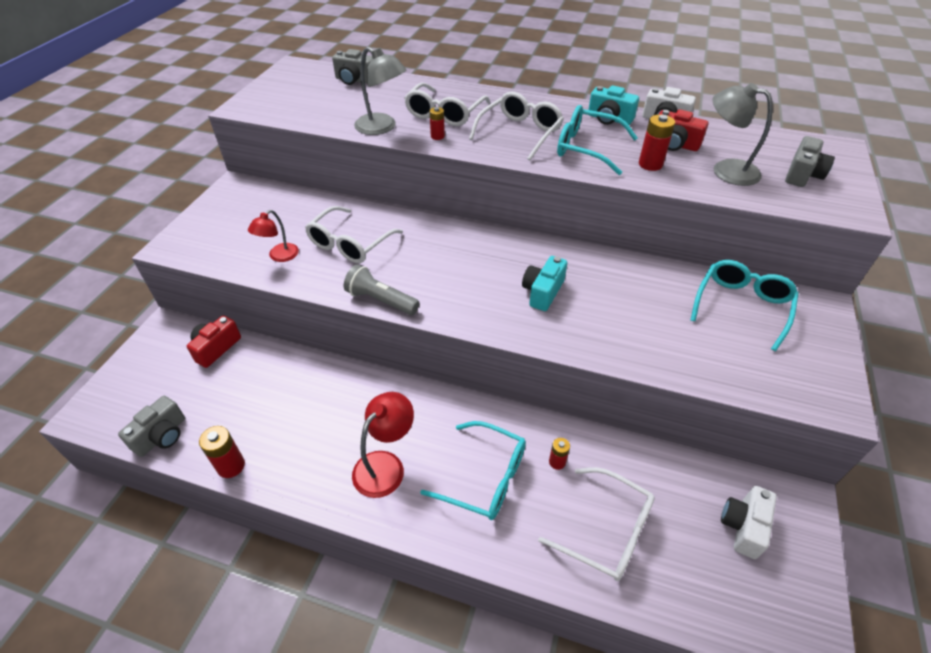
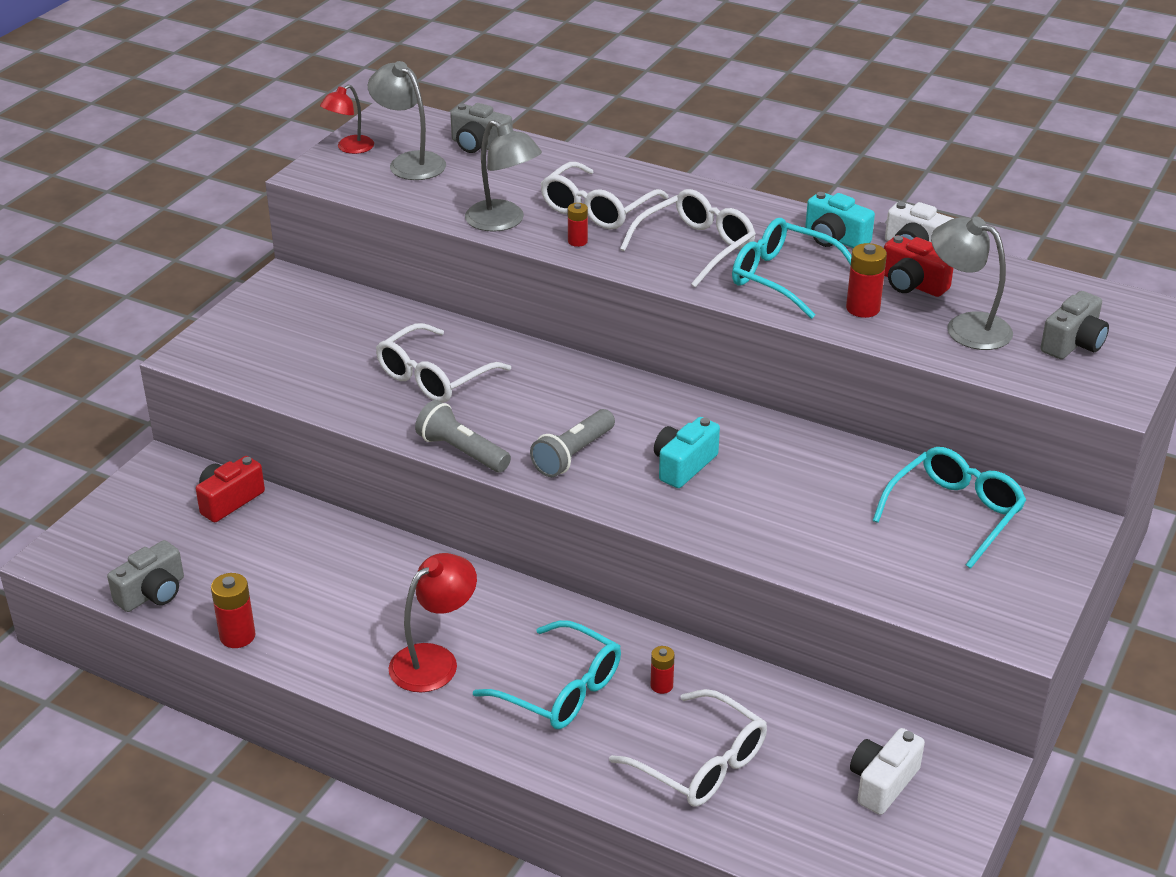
camera: 10 degrees right, 10 degrees down
(279, 256) = (335, 383): red lamp -> red lamp (349, 148)
(309, 94) = (410, 162): none -> grey lamp
(462, 293) = (573, 455): none -> grey flashlight

